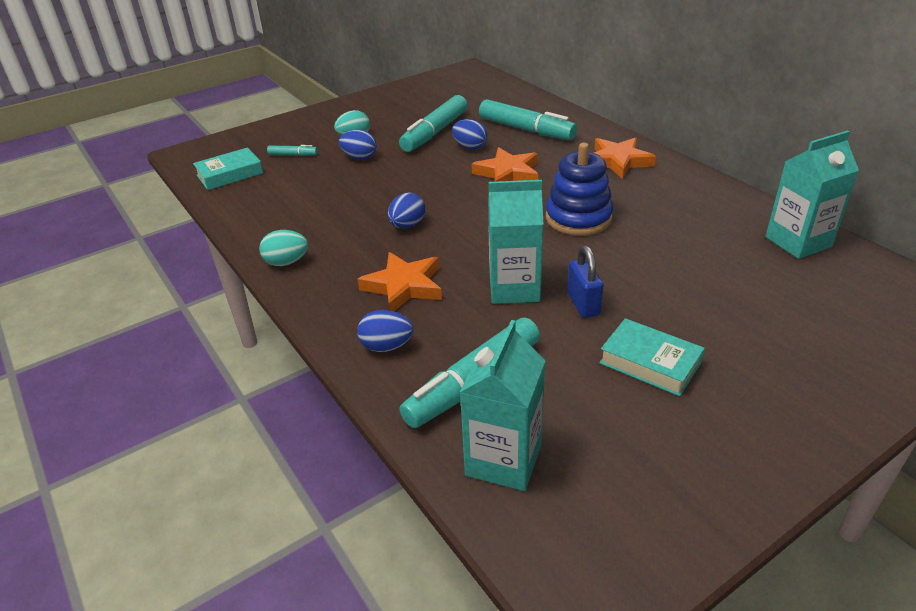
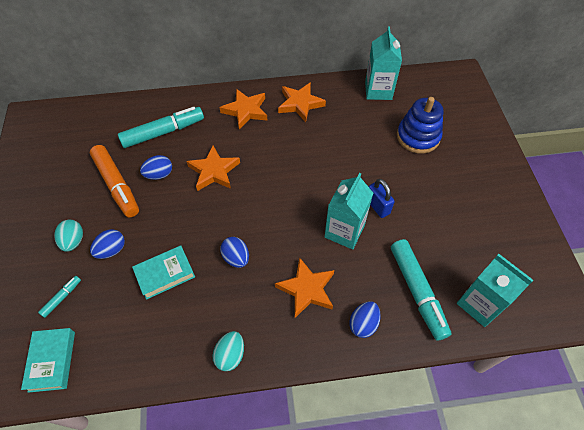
camera: 65 degrees left, 20 degrees up
(435, 132) = (117, 185): turquoise marker -> orange marker
(578, 218) = (294, 164): blue stacking toy -> blue stacking toy (418, 137)
(583, 304) = (377, 206): blue padlock -> blue padlock turned 45 degrees clockwise
(650, 363) = (438, 205): turquoise book -> turquoise book (165, 274)
(680, 191) = (300, 104): none -> orange star

